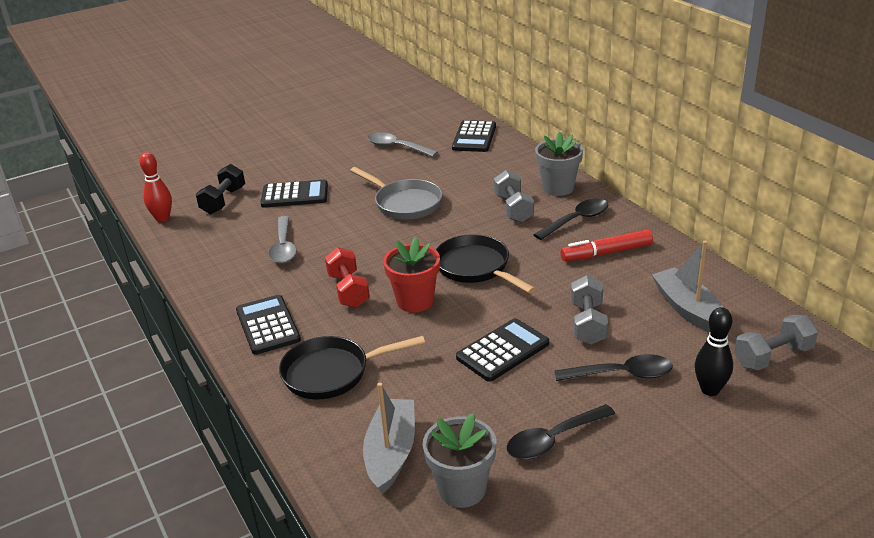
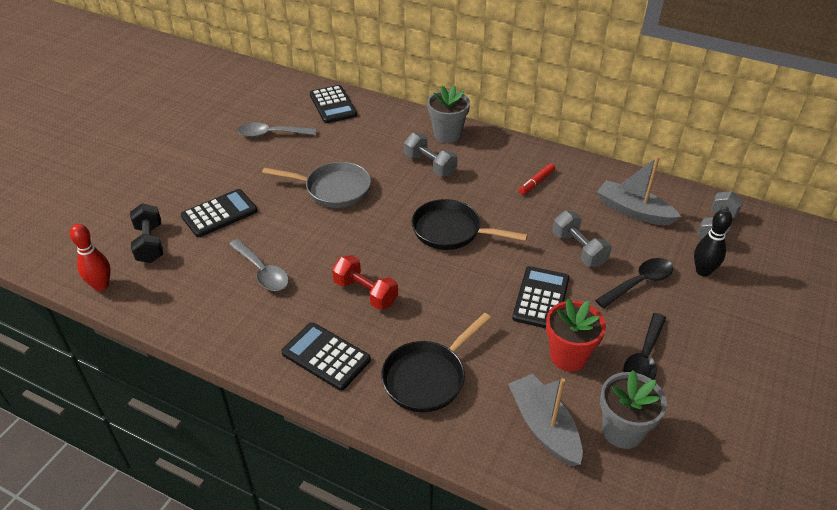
camera: 35 degrees left, 10 degrees up
(415, 301) = (432, 281): red flower pot -> red flower pot (568, 356)
(576, 220) = (488, 160): black spoon -> none
(606, 253) = (536, 182): red marker -> red marker, size x0.65

